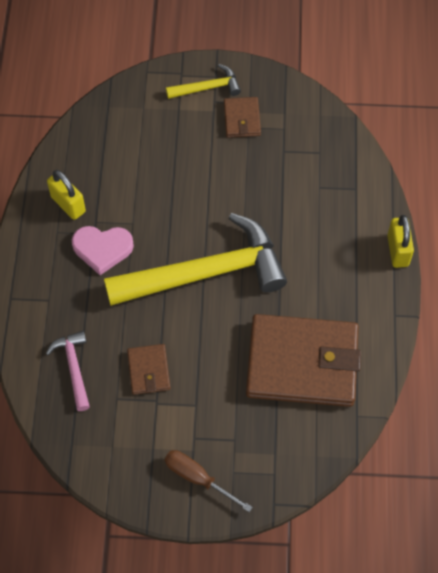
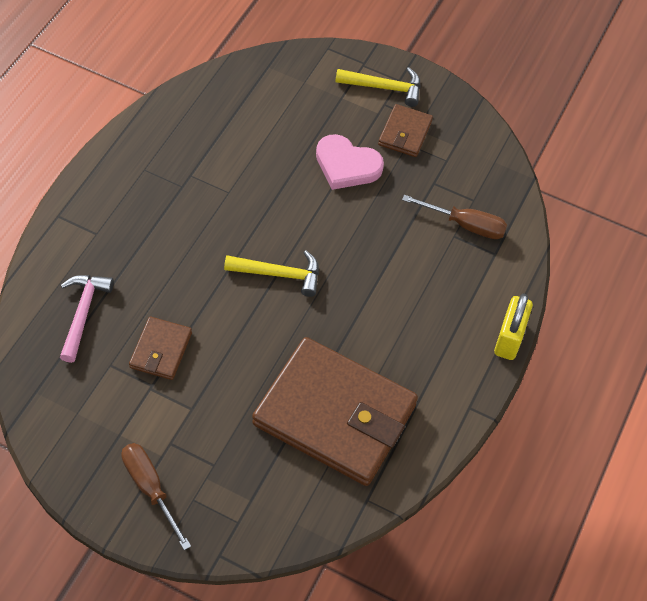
camera: 20 degrees right, 5 degrees down
(68, 204) = (171, 146): yellow padlock -> none
(102, 249) = (182, 205): pink heart -> pink heart (347, 165)
(206, 273) = (279, 274): yellow hammer -> yellow hammer, size x0.45
(323, 175) = (465, 225): none -> brown screwdriver

